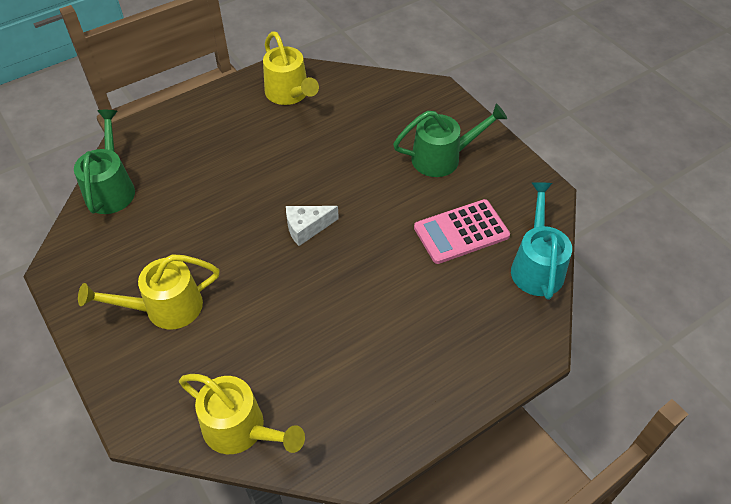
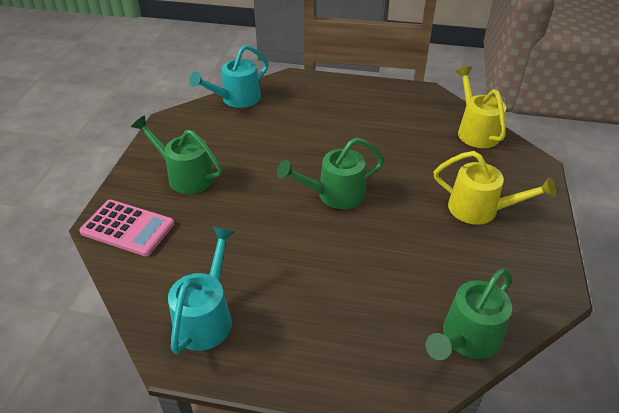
camera: 135 degrees left, 10 degrees down
(290, 94) = (206, 316): yellow watering can -> turquoise watering can
(307, 228) = (334, 195): white cheese -> green watering can
(461, 232) = (246, 134): pink calculator -> pink calculator (127, 228)

